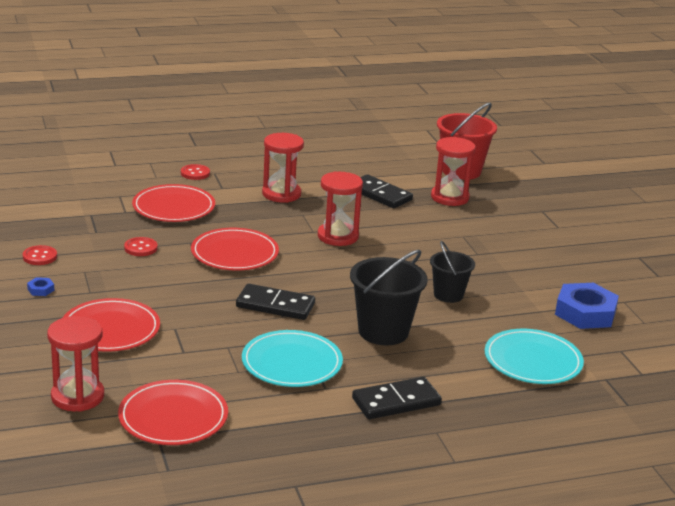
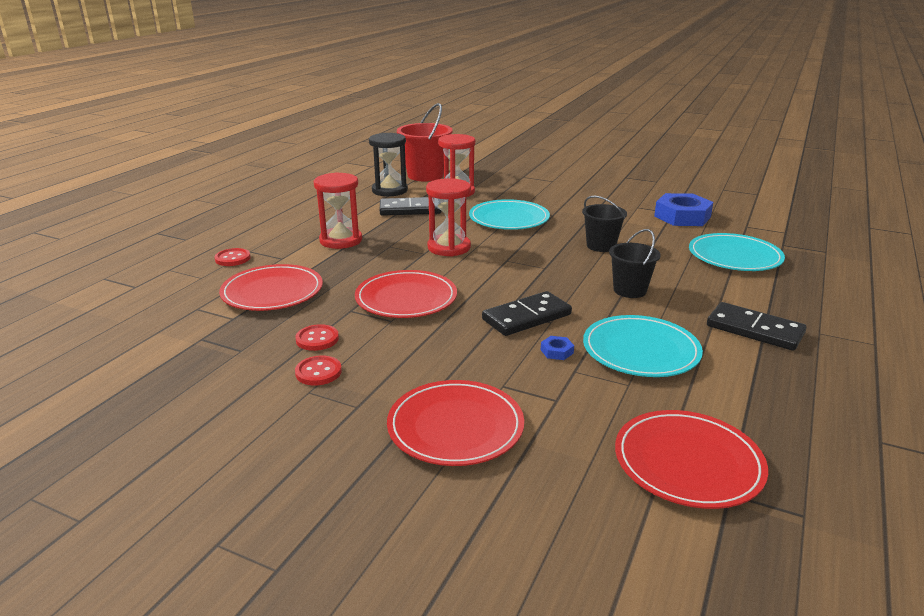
camera: 45 degrees left, 0 degrees up
(40, 257) = (229, 407): red button -> red button (318, 372)
(41, 290) = (301, 438): blue nut -> blue nut (557, 351)
(77, 396) = (581, 516): red hourglass -> none
(383, 331) = (629, 290): black bucket -> black bucket, size x0.62
(396, 401) = (754, 330): black domino -> black domino turned 75 degrees counterclockwise
(401, 171) = (389, 190): none -> black hourglass
(434, 239) = (509, 219): none -> turquoise plate

